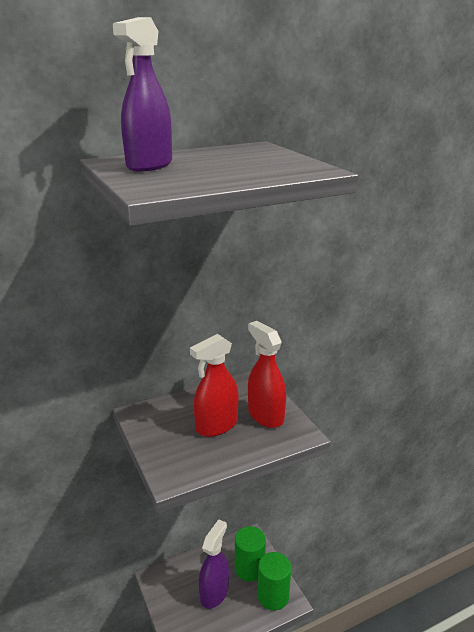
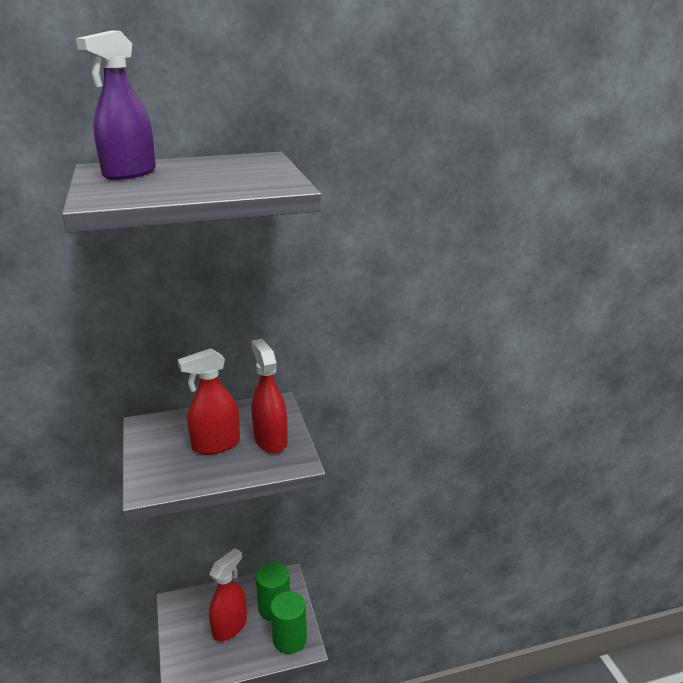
camera: 10 degrees right, 0 degrees up
(214, 593) = (230, 626): purple spray bottle -> red spray bottle

